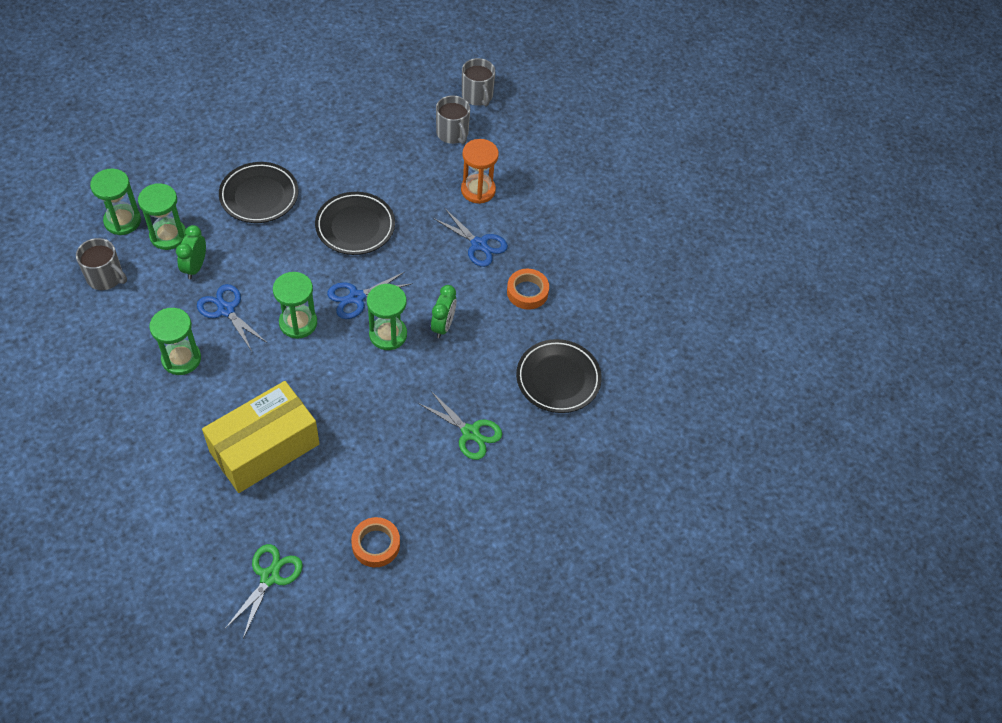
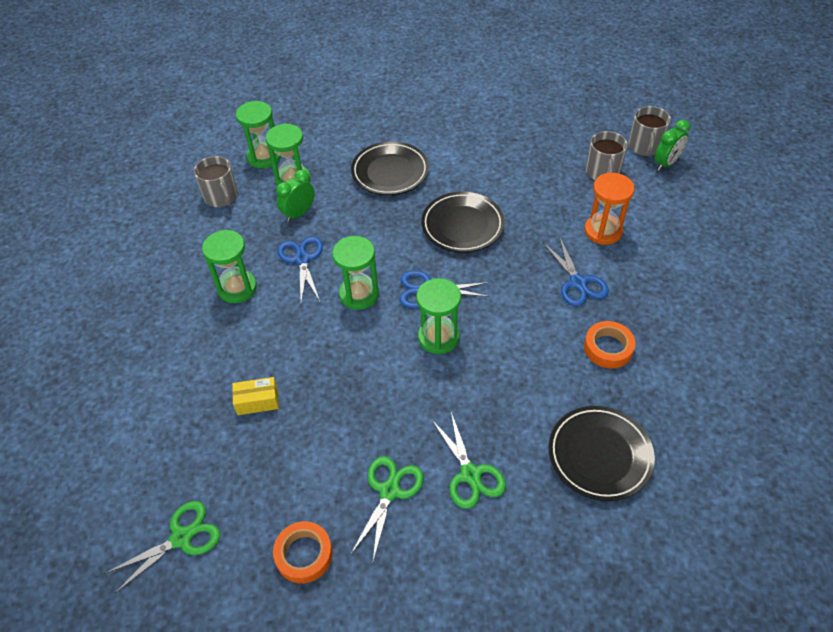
camera: 35 degrees right, 5 degrees down
(265, 448) = (257, 401): yellow box -> yellow box, size x0.40
(415, 471) = (389, 491): none -> green scissors
(443, 326) = (499, 349): green clock -> green clock (666, 163)

